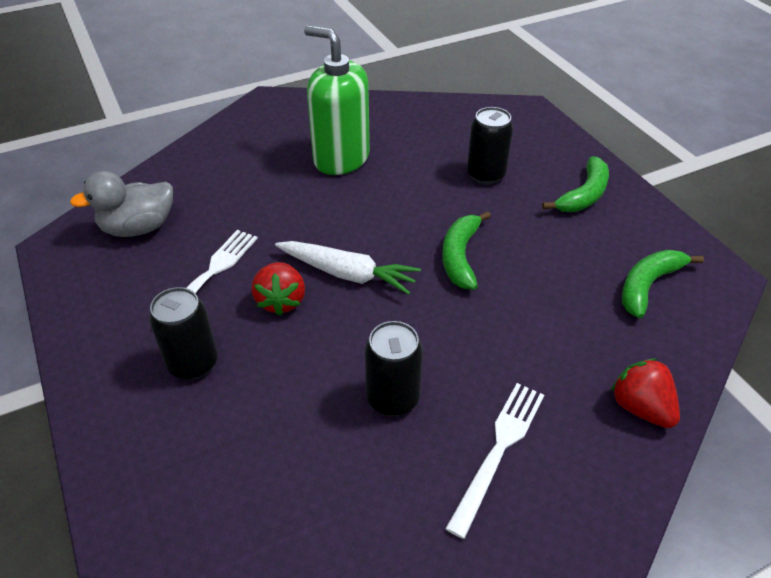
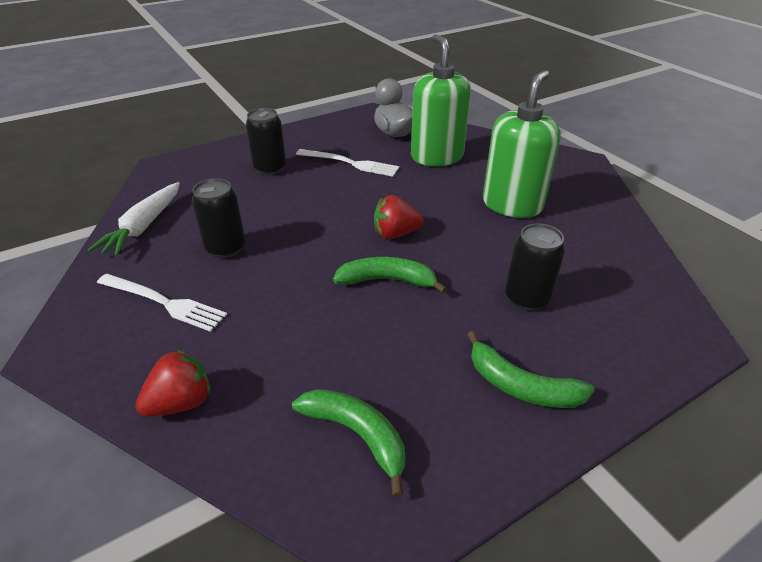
camera: 85 degrees right, 5 degrees down
(221, 197) = (436, 157): none -> green soap dispenser
(281, 301) = (326, 193): red strawberry -> red strawberry (395, 234)
(347, 274) = (357, 219): white carrot -> white carrot (144, 226)

